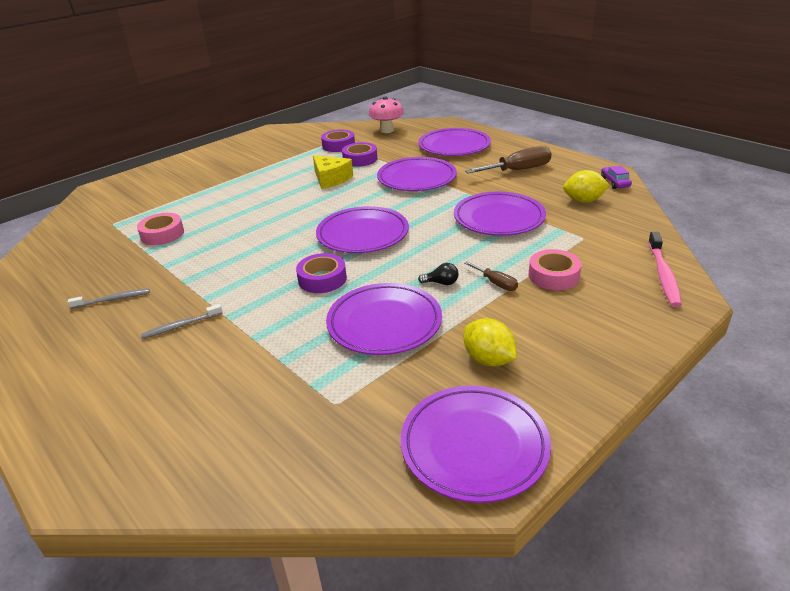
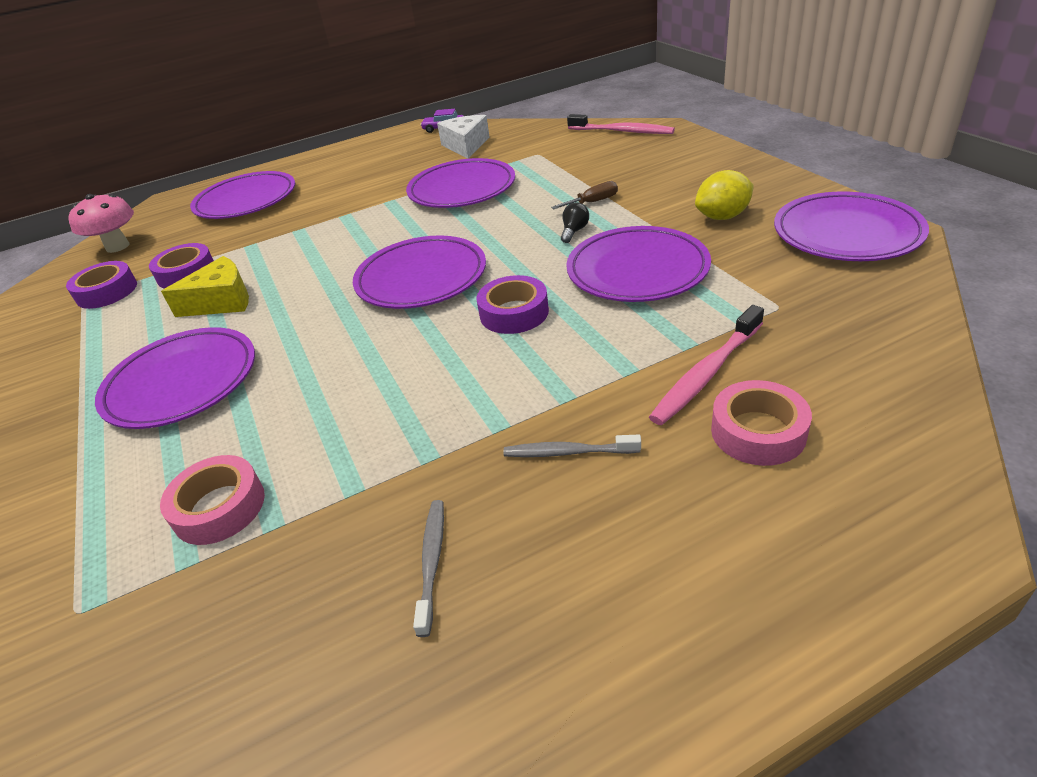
camera: 70 degrees left, 5 degrees up
(180, 326) = (567, 452): grey toothbrush -> grey toothbrush turned 105 degrees clockwise
(249, 372) = (706, 374): none -> pink toothbrush
(416, 178) = (306, 232): purple plate -> purple plate (182, 383)
(518, 170) = (362, 169): brown screwdriver -> none
(553, 276) = (596, 174): pink tape -> pink tape (758, 432)
(583, 201) = (466, 146): yellow lemon -> white cheese

